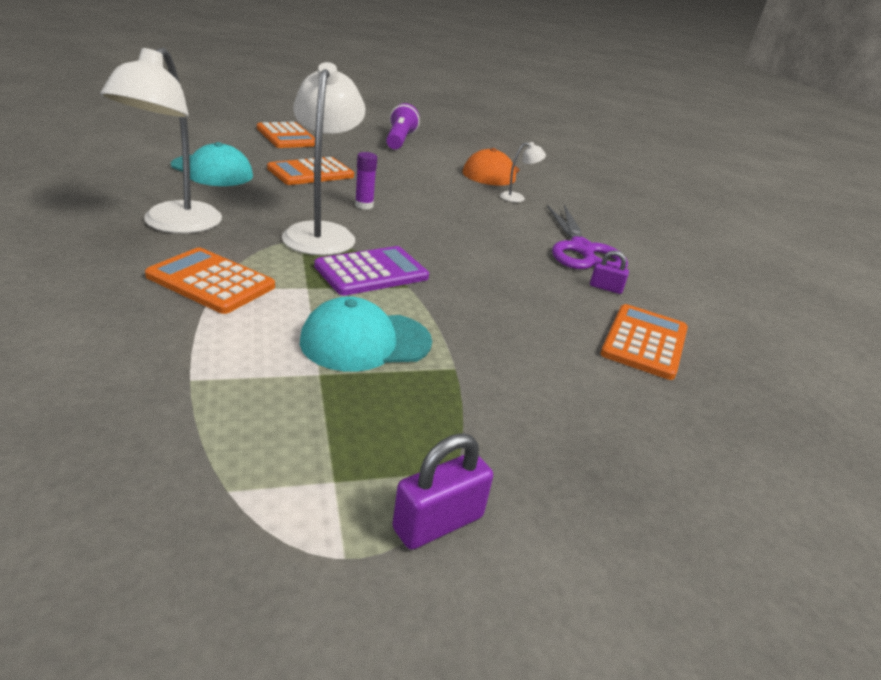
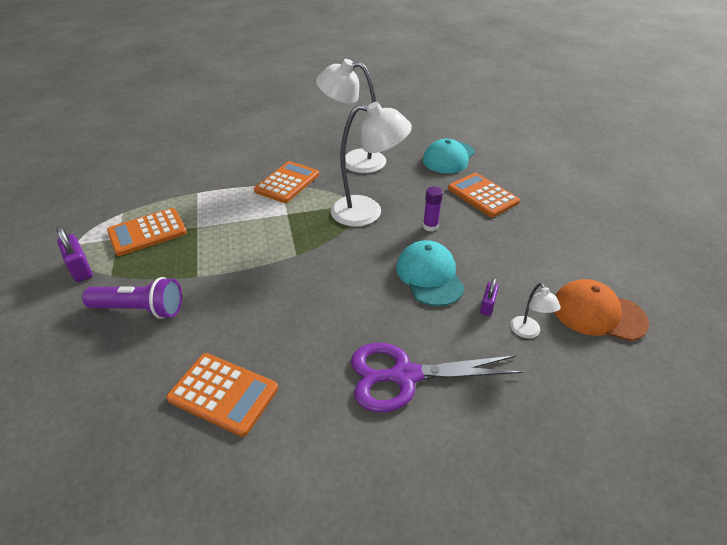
camera: 95 degrees right, 10 degrees up
(287, 136) = (561, 175): orange calculator -> orange calculator (147, 232)
(365, 341) = (226, 239): turquoise cap -> turquoise cap (429, 276)
(371, 272) = (313, 237): purple calculator -> none
(399, 140) = (635, 239): purple flashlight -> purple flashlight (140, 309)
(605, 288) = (319, 382): purple padlock -> purple padlock (487, 306)

